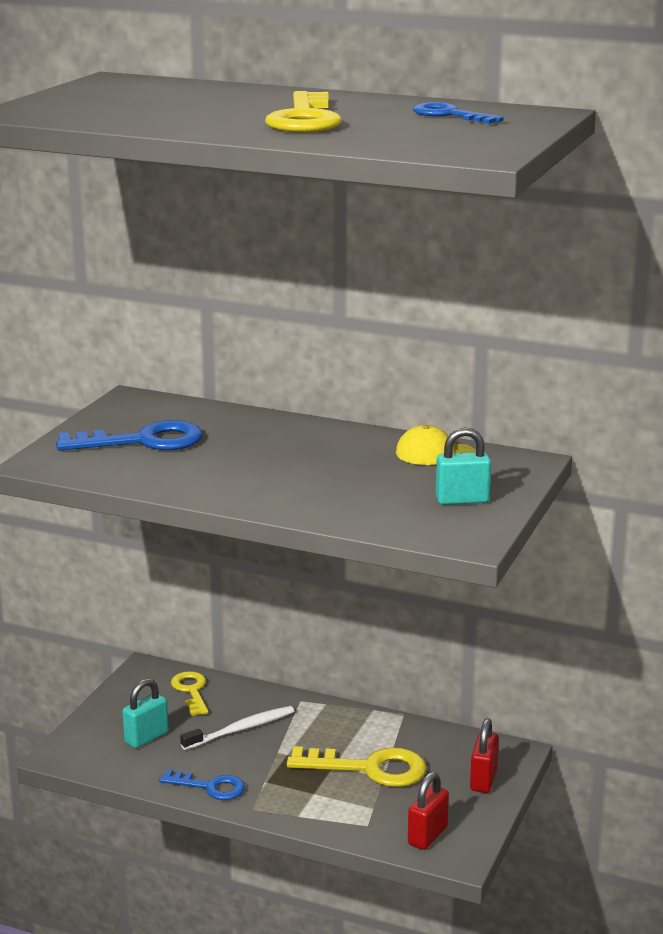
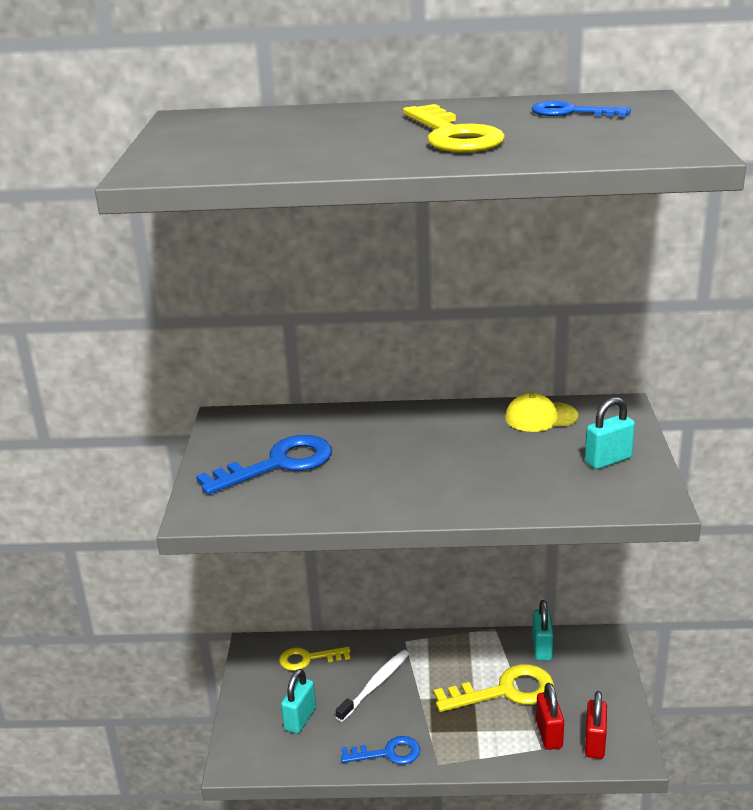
camera: 20 degrees left, 5 degrees up
(191, 691) = (308, 659): yellow key -> yellow key turned 60 degrees counterclockwise
(439, 743) = (542, 648): none -> turquoise padlock
(483, 780) = (599, 674): red padlock -> red padlock (549, 734)

